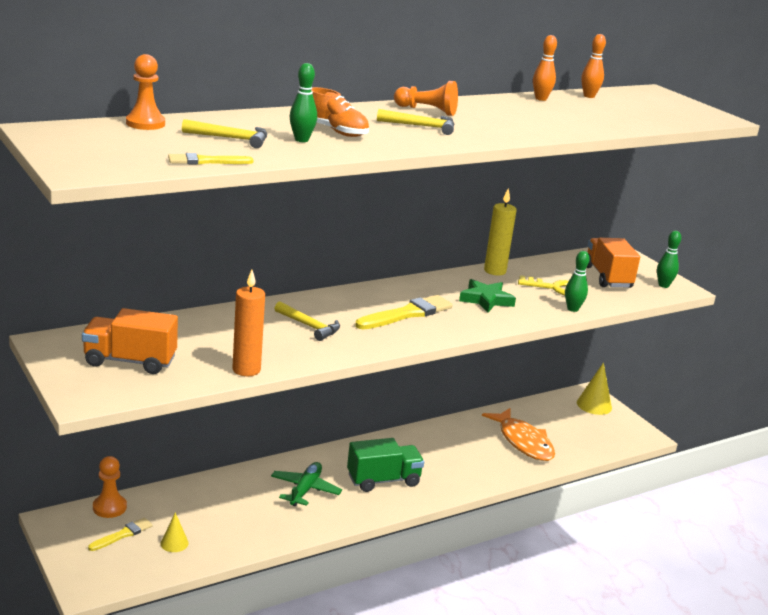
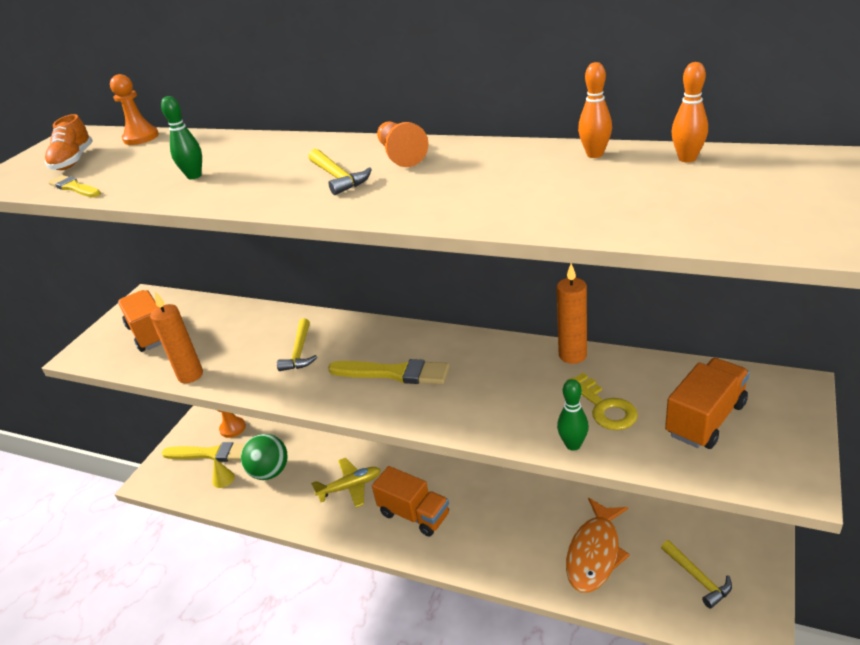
camera: 60 degrees right, 10 degrees up
(122, 534) = (211, 454): yellow brush -> yellow brush, size x1.72
(213, 516) = (270, 472): none -> green ball
(231, 139) = (151, 165): yellow hammer -> yellow hammer (698, 578)
(305, 490) = (350, 487): green plane -> yellow plane
(336, 131) = (246, 170): orange shoe -> orange shoe (73, 161)
(383, 480) = (414, 514): green truck -> orange truck
(486, 300) = (497, 389): green star -> none
(495, 271) = (572, 355): yellow candle -> orange candle
(594, 405) = (747, 557): yellow cone -> none
(663, 285) = (773, 467): green bowling pin -> none

